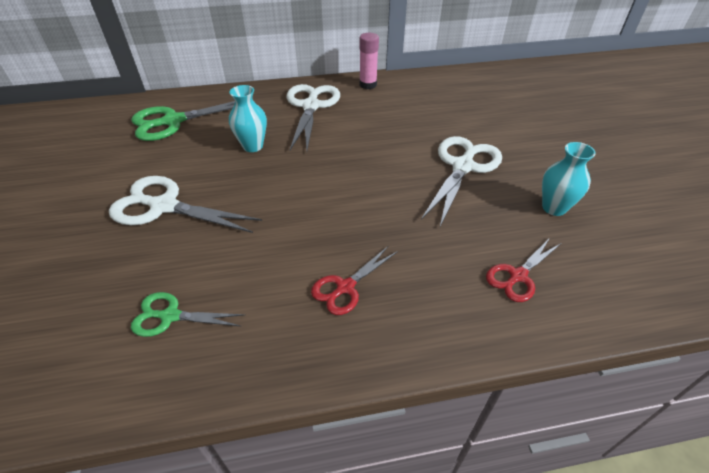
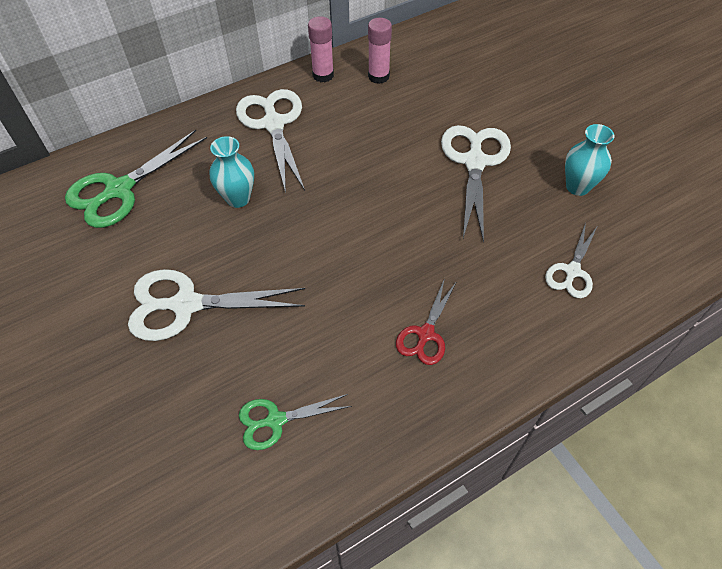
camera: 20 degrees left, 10 degrees up
(411, 94) = (378, 76): none -> pink glue stick
(518, 276) = (572, 271): red scissors -> white scissors

